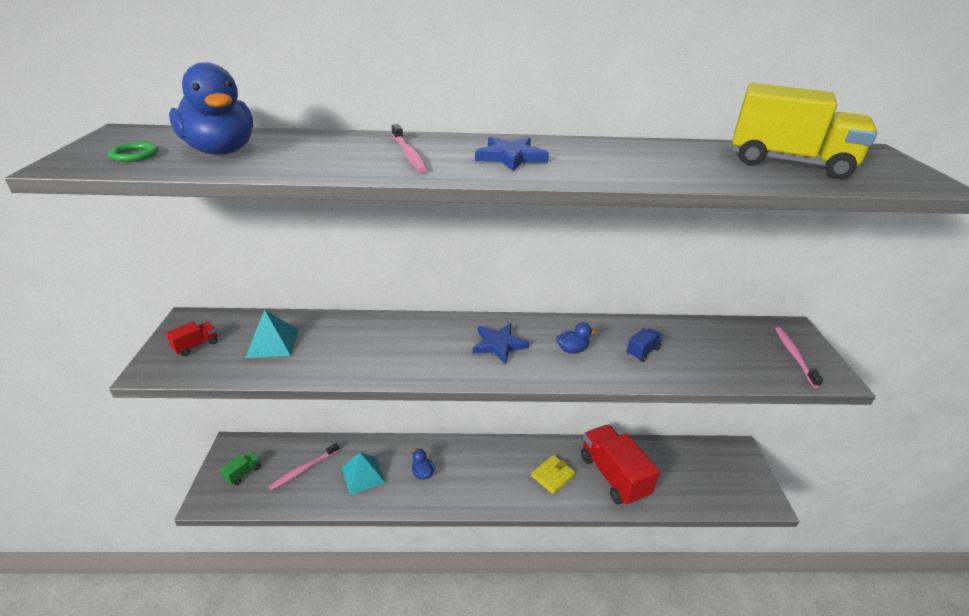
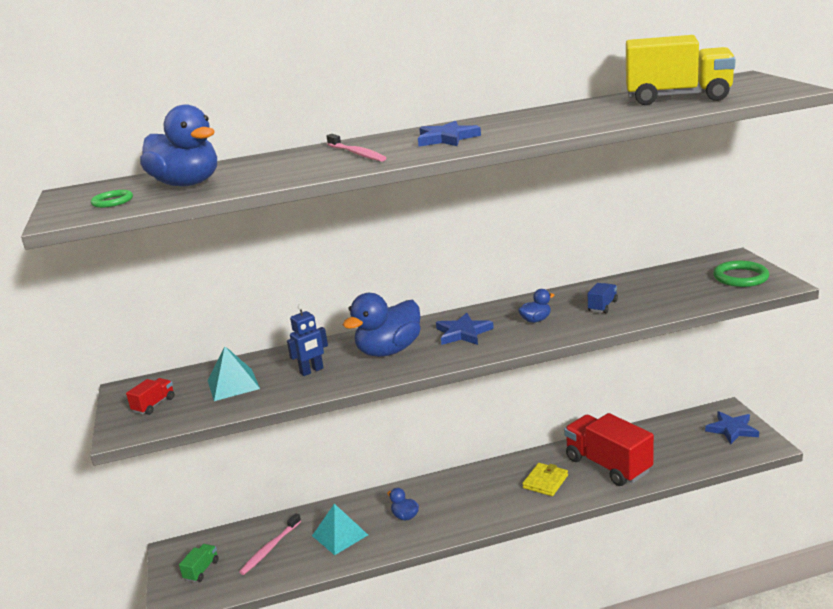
camera: 10 degrees left, 10 degrees down
(345, 349) = (312, 371): none -> blue robot
(423, 346) = (389, 351): none -> blue duck
(738, 472) = (732, 429): none -> blue star
(794, 355) = (740, 277): pink toothbrush -> green ring

